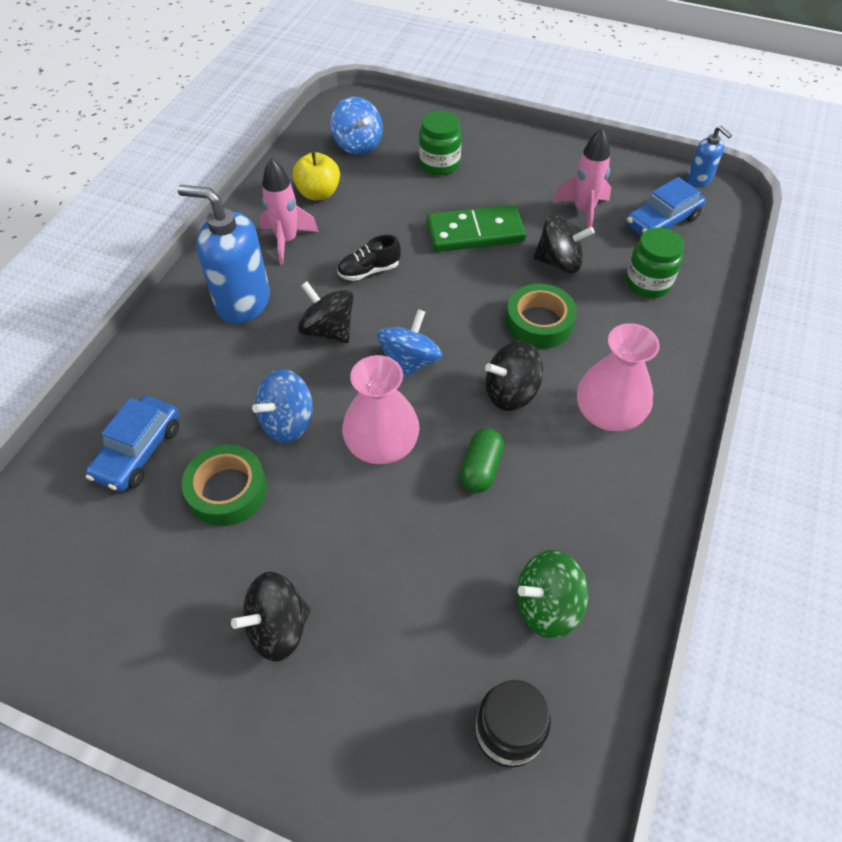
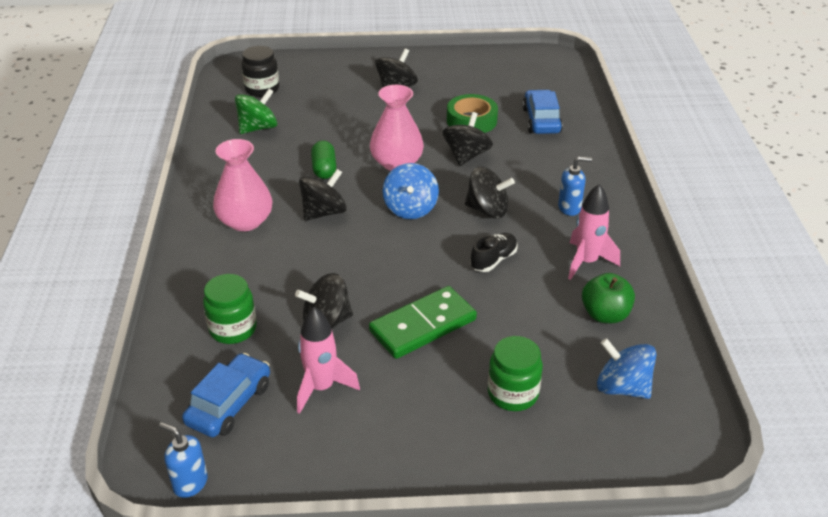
camera: 155 degrees right, 15 degrees down
(243, 302) = (569, 208): blue soap dispenser -> blue soap dispenser, size x0.51
(287, 422) = (466, 156): blue spinning top -> black spinning top
(318, 193) = (605, 315): yellow apple -> green apple
(539, 322) = (323, 264): green tape -> none

